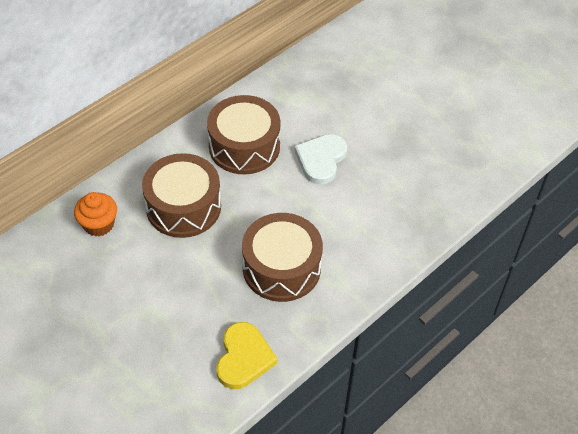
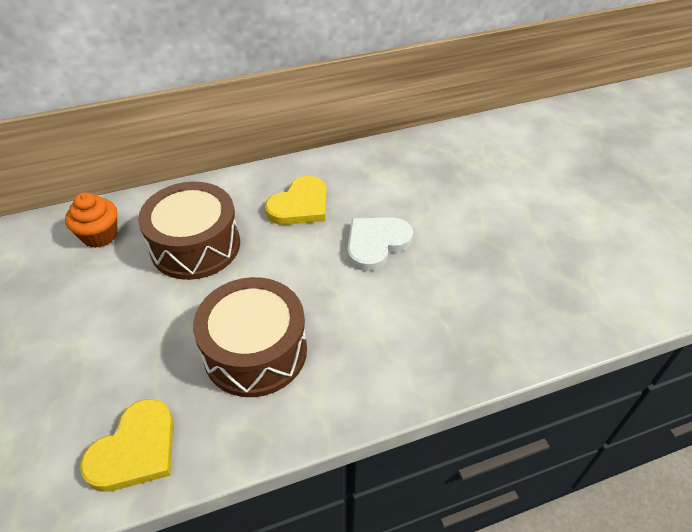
camera: 25 degrees right, 5 degrees down
(244, 146) = (300, 205): brown drum -> yellow heart

